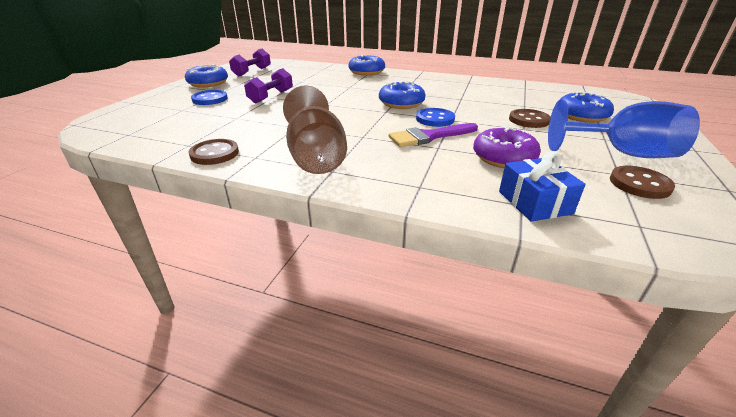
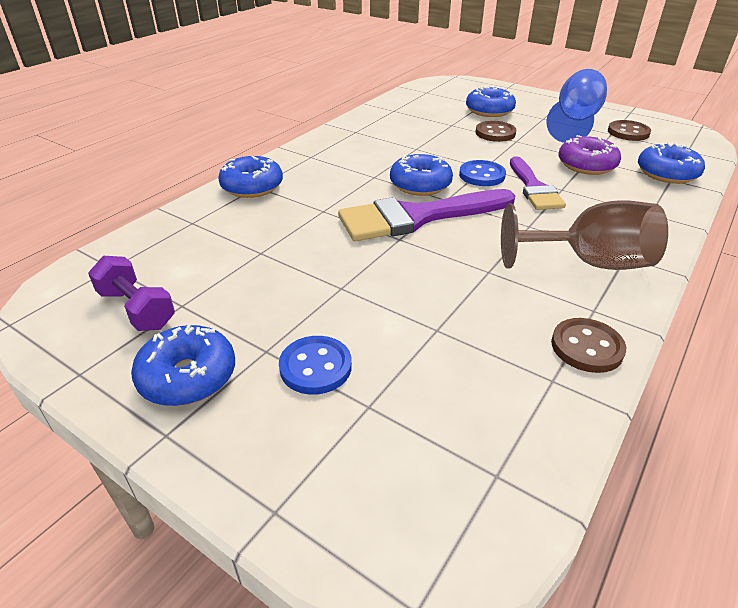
camera: 75 degrees left, 5 degrees up
(271, 96) = (337, 288): purple dumbbell -> none
(355, 106) = (417, 217): none -> purple brush
(534, 202) = (667, 173): blue gift -> blue donut

